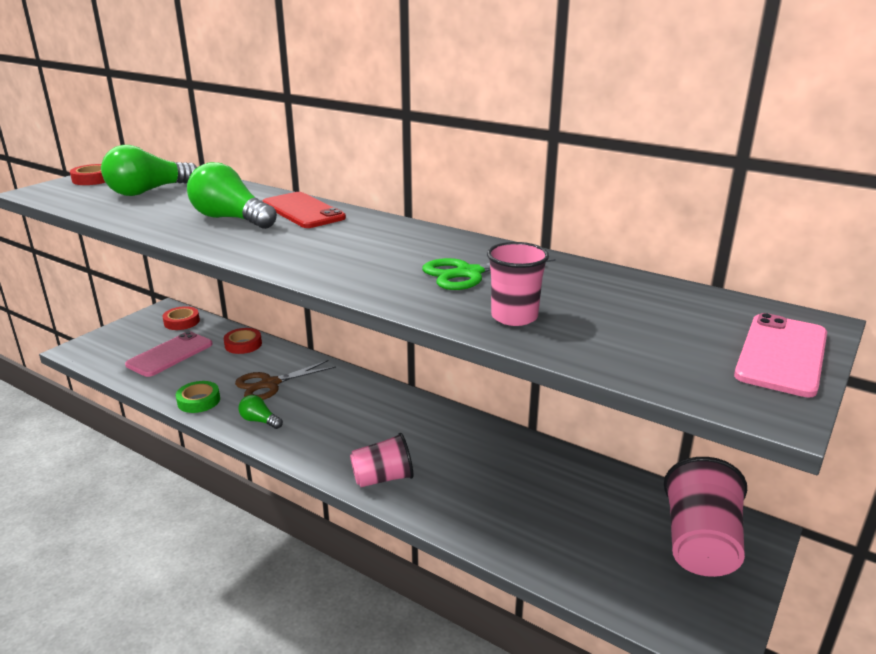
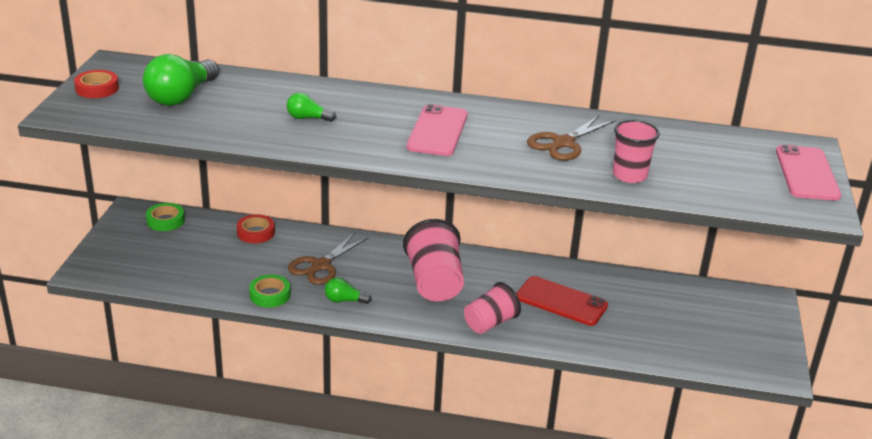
camera: 25 degrees left, 5 degrees up
(170, 354) = (192, 257): pink phone -> pink phone (437, 131)
(182, 322) = (165, 221): red tape -> green tape
(231, 219) = (308, 118): green light bulb -> green light bulb, size x0.51
(303, 211) = (361, 99): red phone -> red phone (561, 301)
(469, 273) = (563, 143): green scissors -> brown scissors
(700, 544) = (740, 316): pink cup -> pink cup (434, 282)

